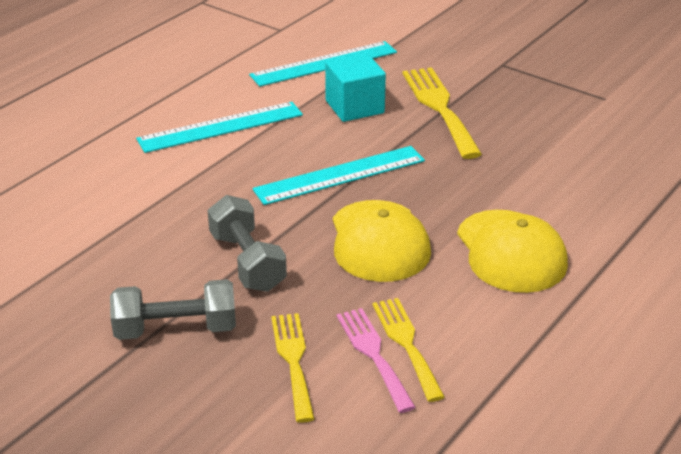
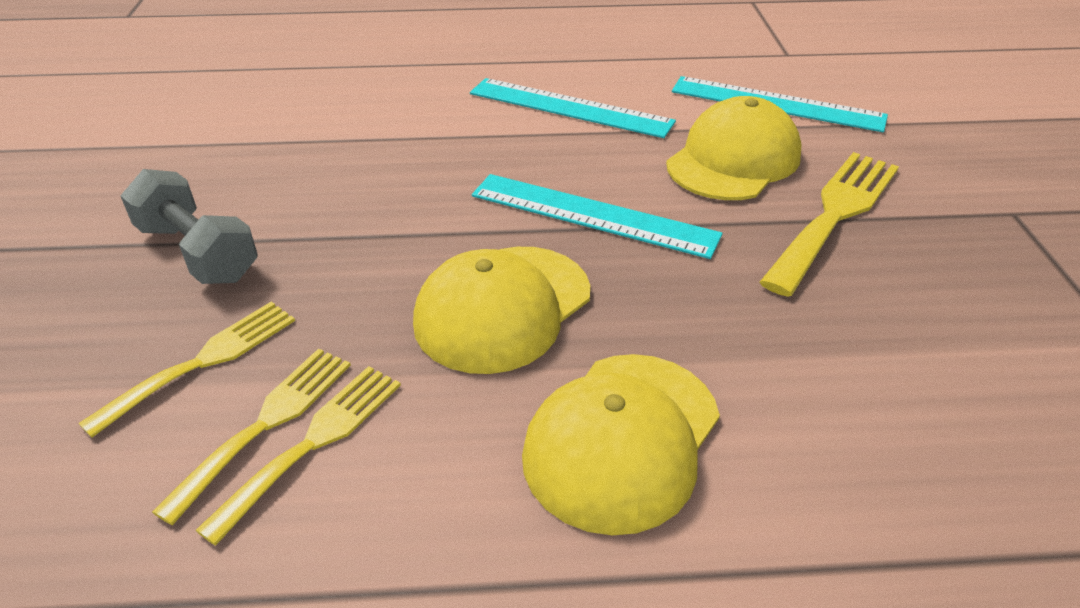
camera: 50 degrees right, 5 degrees up
(247, 262) = (358, 237): grey dumbbell -> none
(354, 107) = (733, 160): turquoise cube -> yellow cap
(373, 354) = (267, 422): pink fork -> yellow fork

